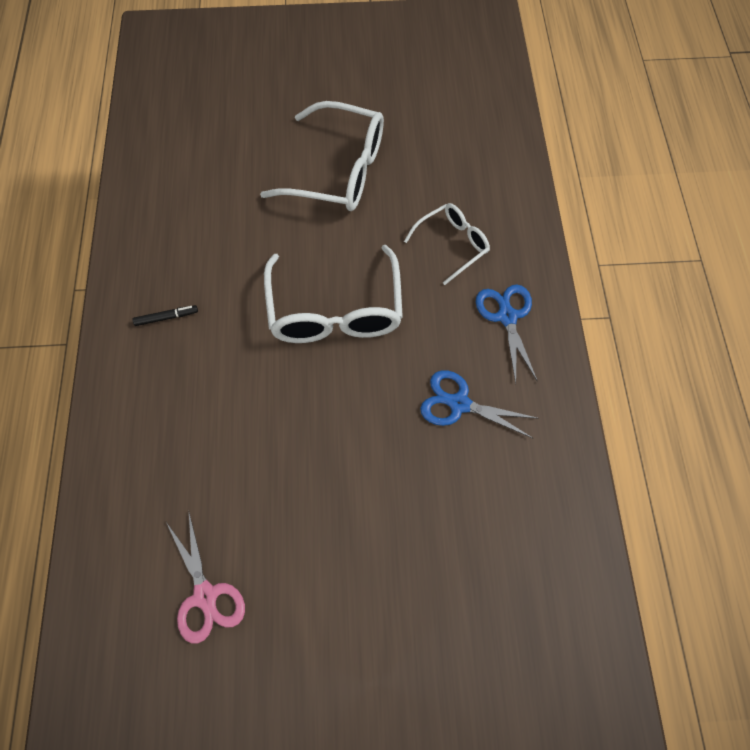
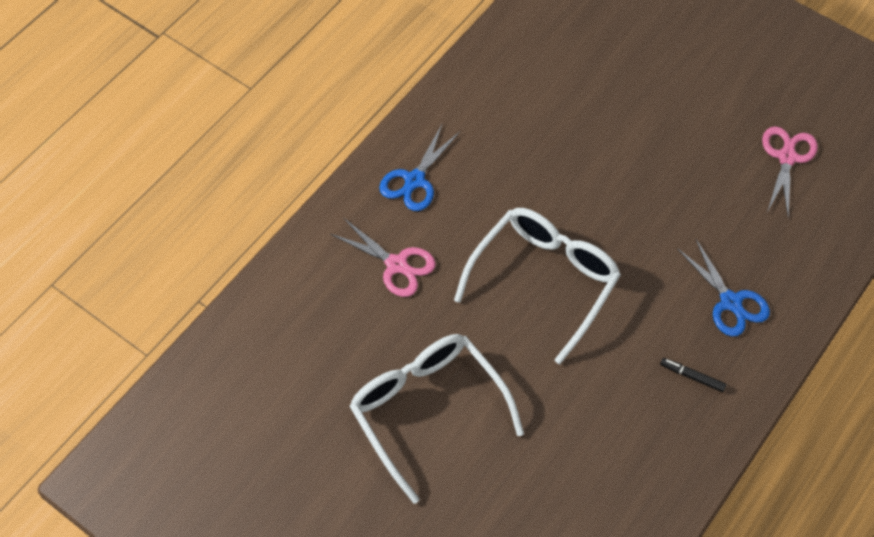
camera: 140 degrees left, 5 degrees down
(452, 244) = (396, 265): white glasses -> pink scissors
(459, 403) = (512, 149): blue scissors -> blue scissors (730, 302)

